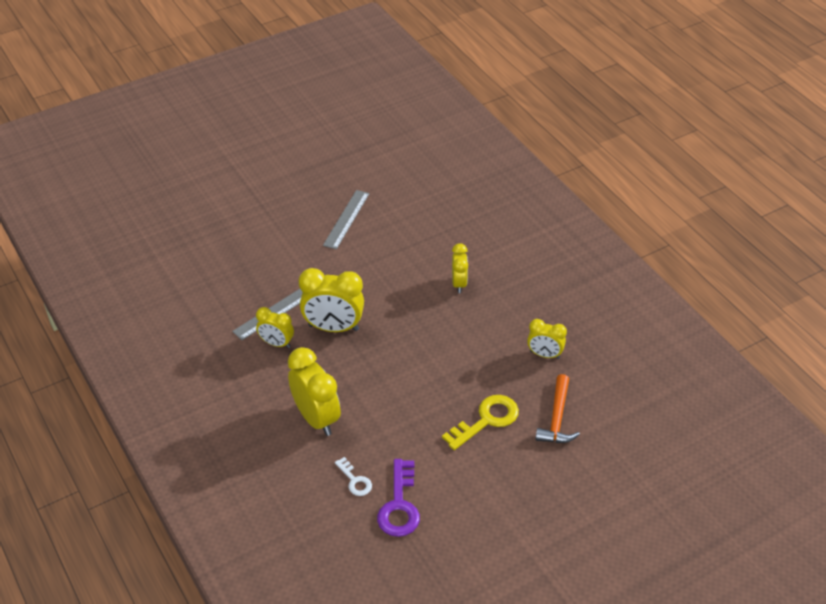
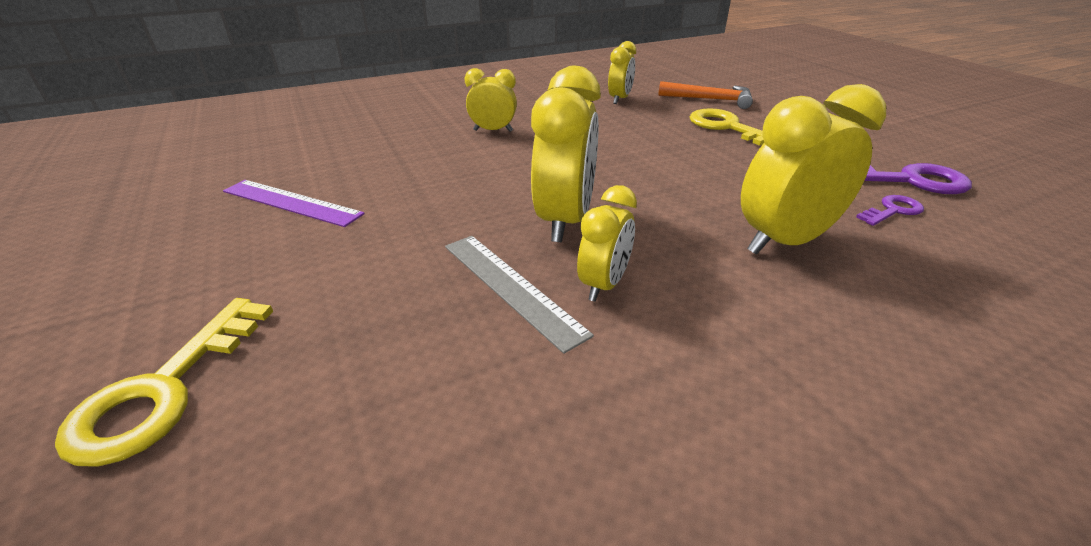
camera: 85 degrees left, 10 degrees down
(217, 232) = (164, 389): none -> yellow key
(346, 219) = (291, 202): grey ruler -> purple ruler
(355, 480) = (893, 210): white key -> purple key

